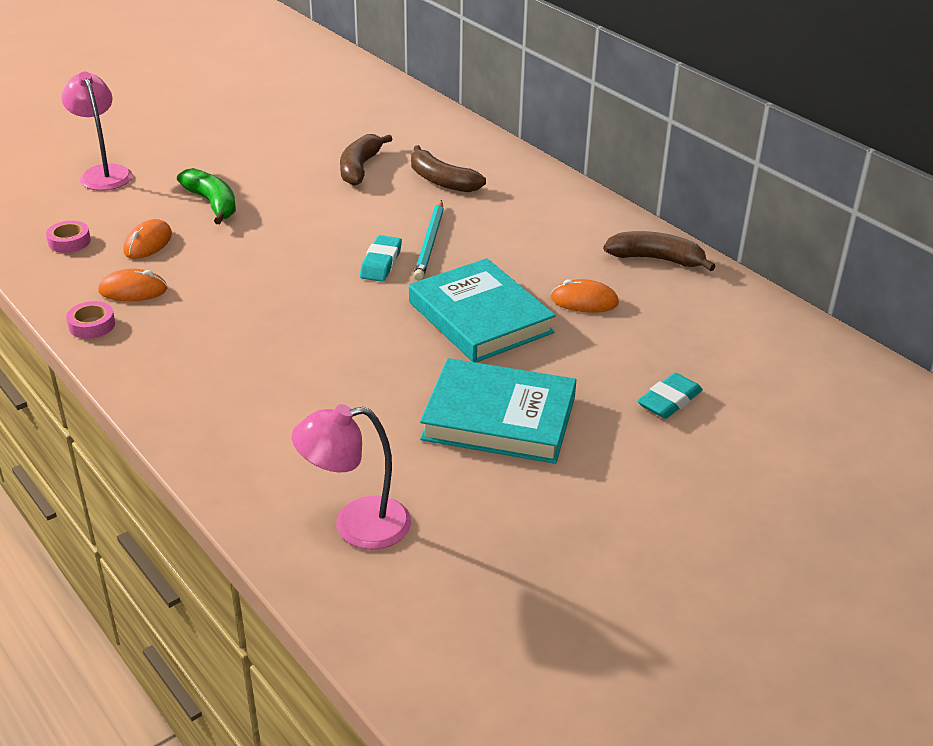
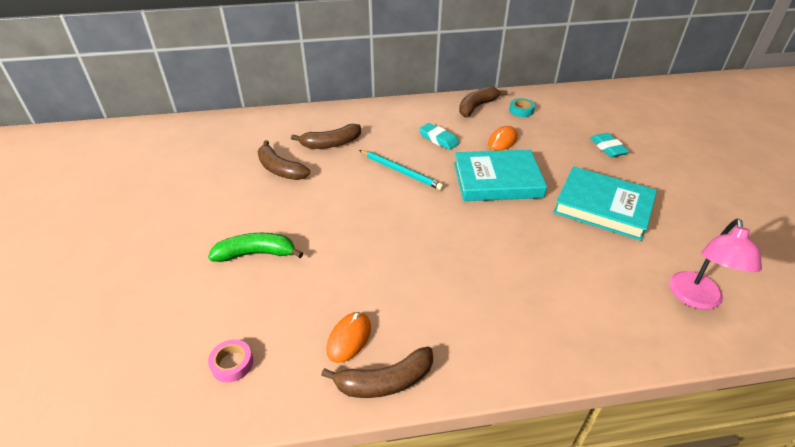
camera: 60 degrees left, 5 degrees up
(92, 325) = (385, 381): pink tape -> brown banana
(103, 173) = (133, 308): pink lamp -> none
(148, 243) = (282, 309): orange mouse -> none
(381, 263) = (409, 198): turquoise eraser -> turquoise eraser (438, 139)
(499, 418) = (603, 207): turquoise book -> turquoise book turned 75 degrees clockwise
(691, 299) = (521, 110): none -> turquoise tape

